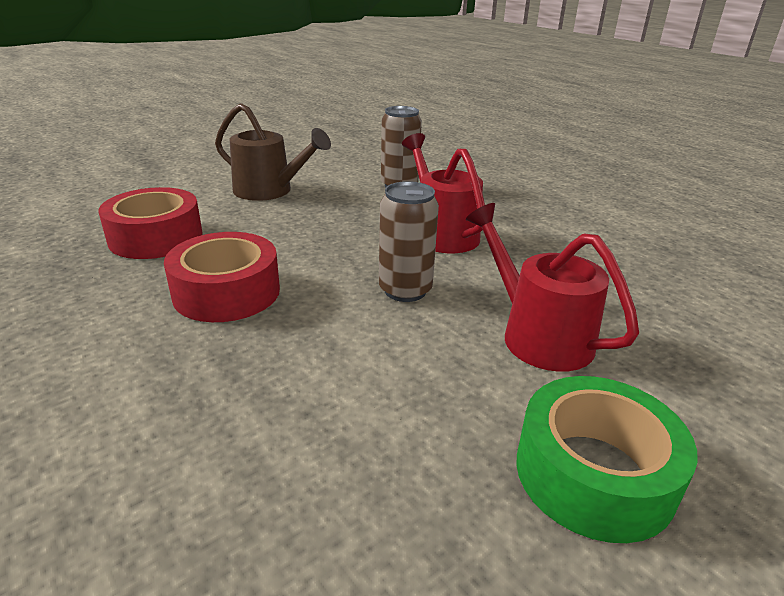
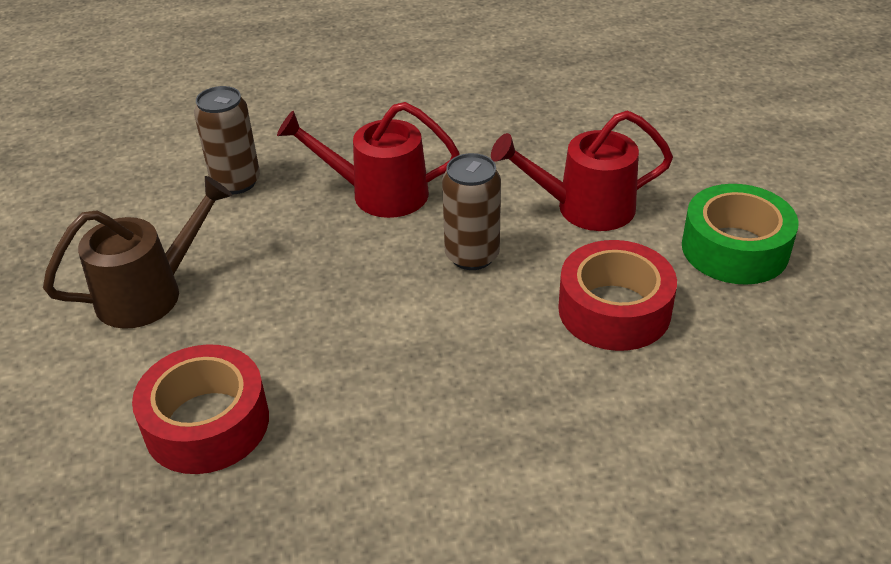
camera: 60 degrees left, 10 degrees up
(226, 292) = (392, 380): red tape -> red tape (614, 310)

